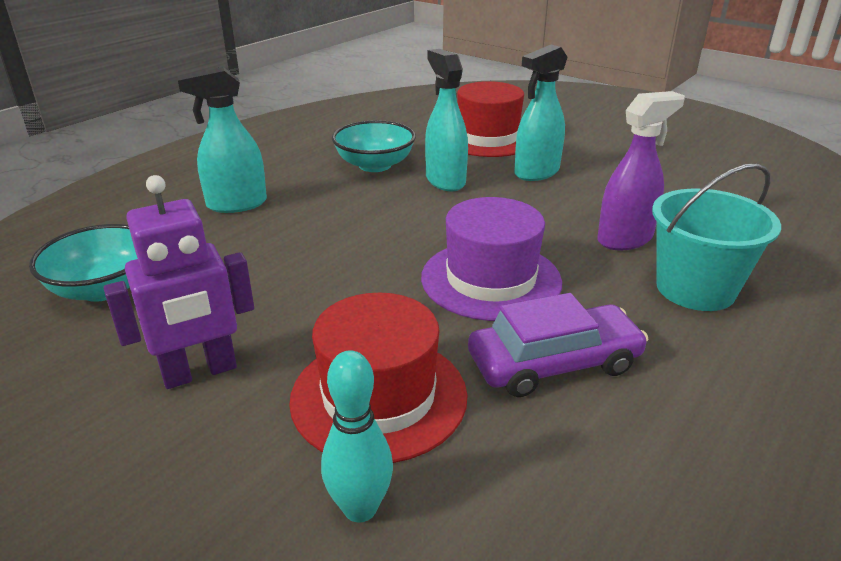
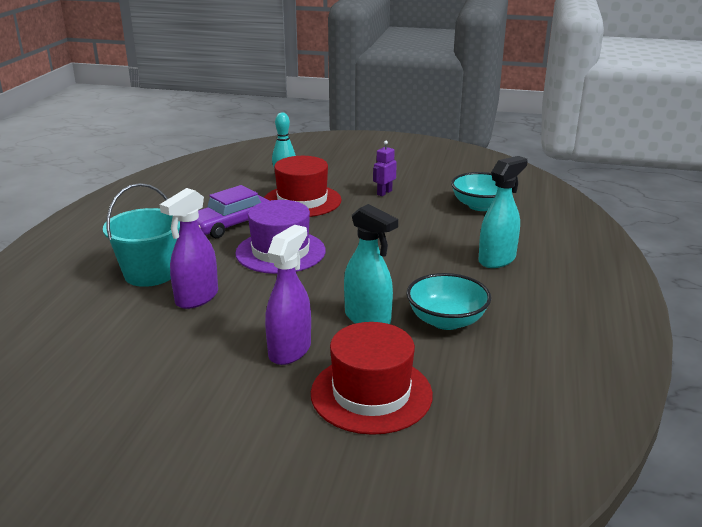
camera: 155 degrees right, 5 degrees down
(200, 372) = (384, 193): purple robot -> purple robot, size x0.57
(536, 172) = (290, 350): turquoise spray bottle -> purple spray bottle

